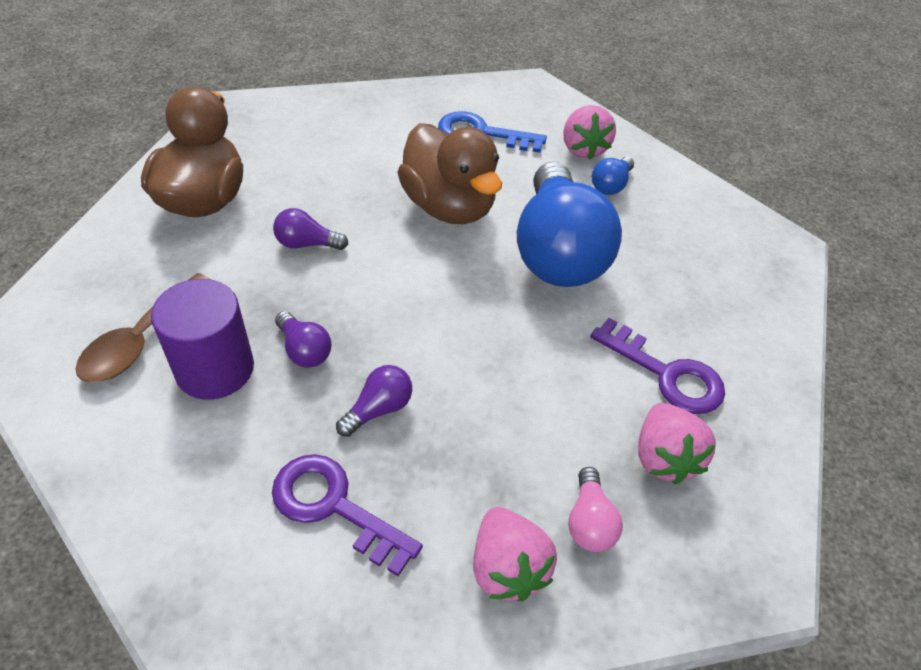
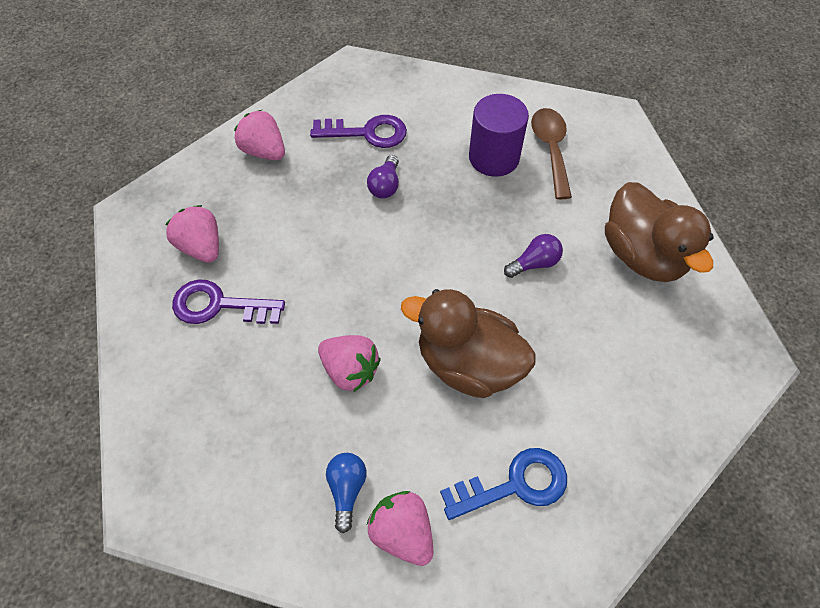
camera: 150 degrees right, 10 degrees up
(304, 350) = (458, 193): purple light bulb -> none
(558, 252) = (350, 370): blue light bulb -> pink strawberry
(589, 522) = (232, 191): pink light bulb -> none

